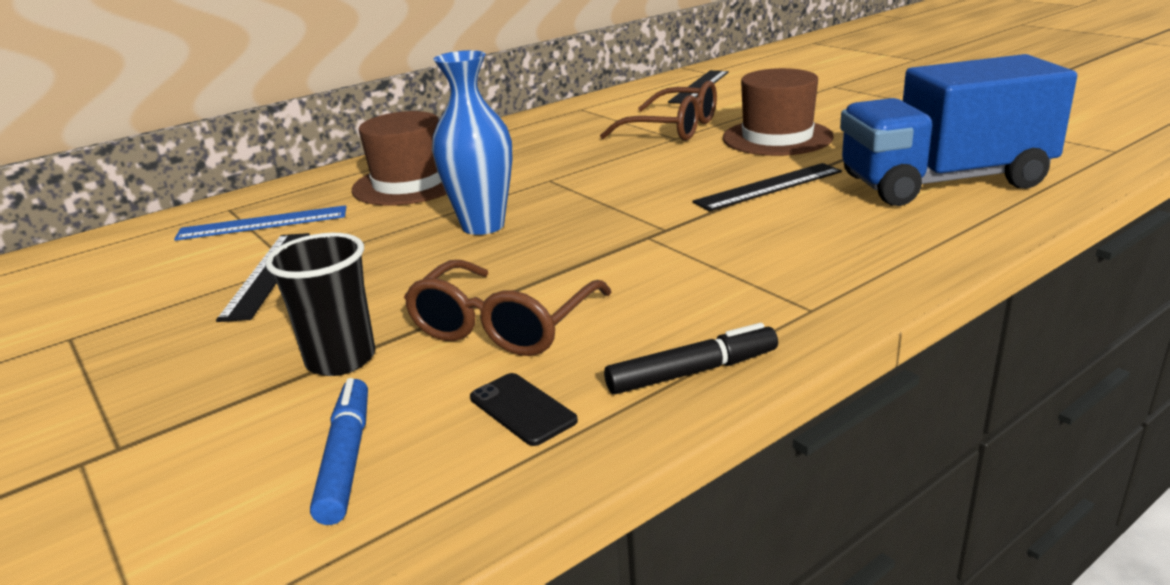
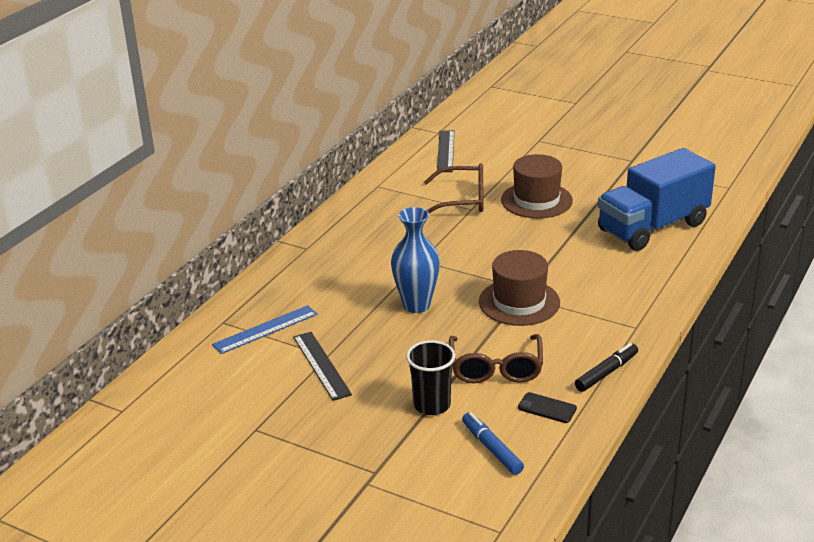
camera: 25 degrees left, 5 degrees up
(409, 184) = (328, 279): brown hat -> brown hat (519, 302)
(769, 187) = (561, 246): black ruler -> none

